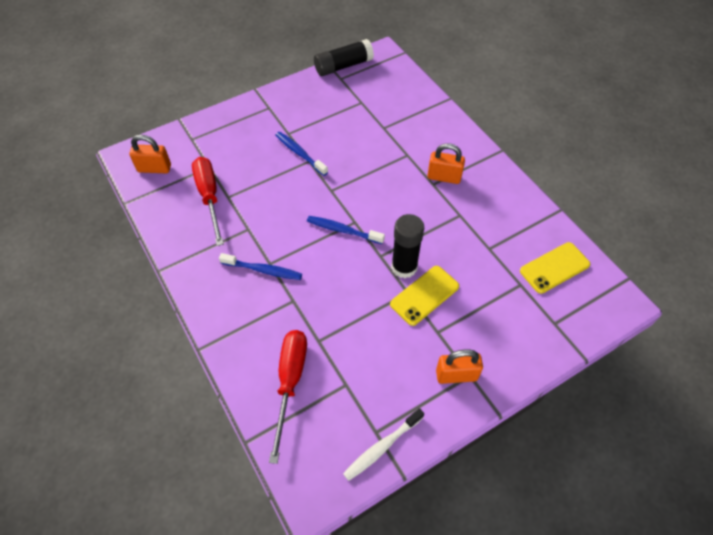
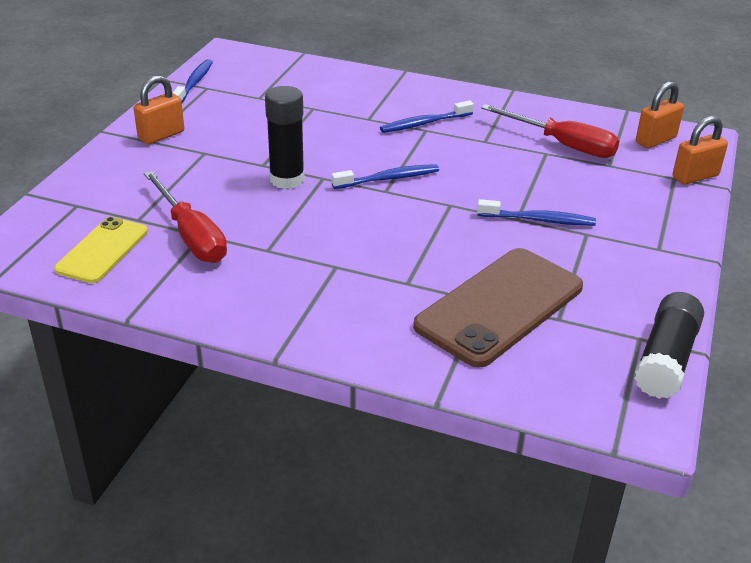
camera: 140 degrees right, 20 degrees down
(290, 382) = (307, 82): red screwdriver -> red screwdriver (191, 236)
(379, 120) = (500, 306): none -> brown phone
(382, 447) = (194, 83): white toothbrush -> blue toothbrush
(424, 295) = (242, 169): yellow phone -> none
(444, 177) = (328, 279): orange padlock -> orange padlock (695, 176)

